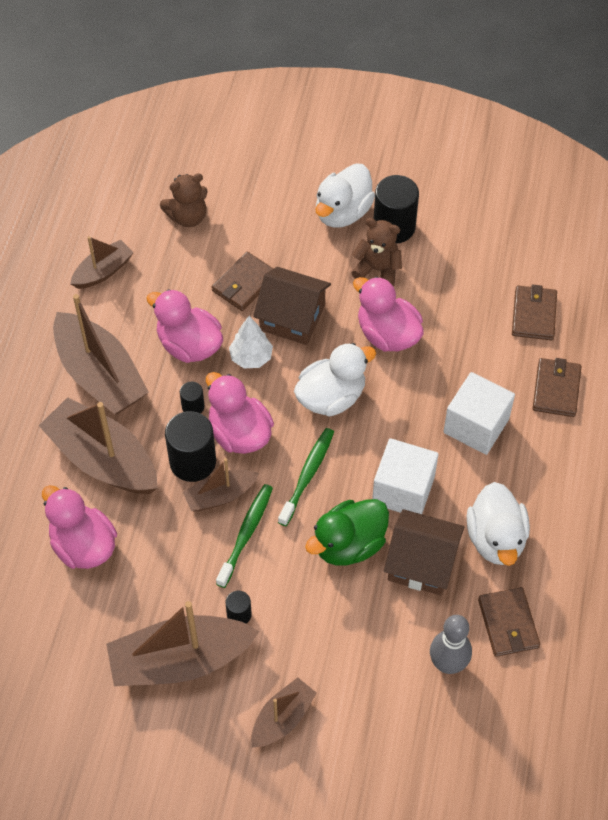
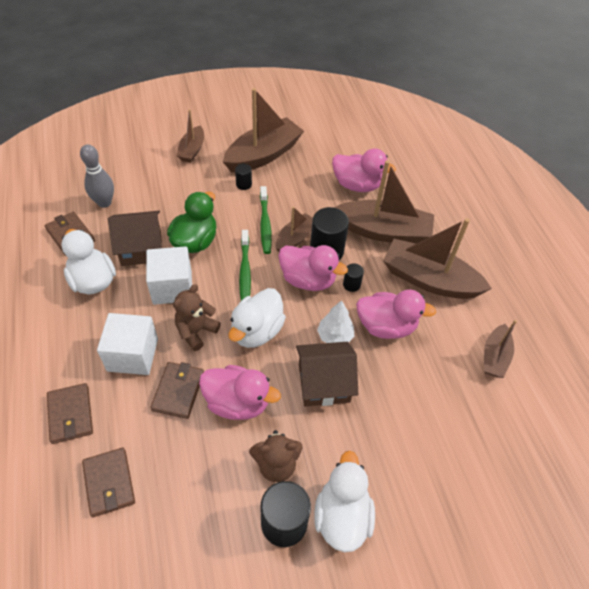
camera: 150 degrees right, 5 degrees down
(187, 217) = (473, 439): brown teddy bear -> brown teddy bear (196, 331)
(244, 284) = (381, 396): brown wallet -> brown wallet (178, 391)

